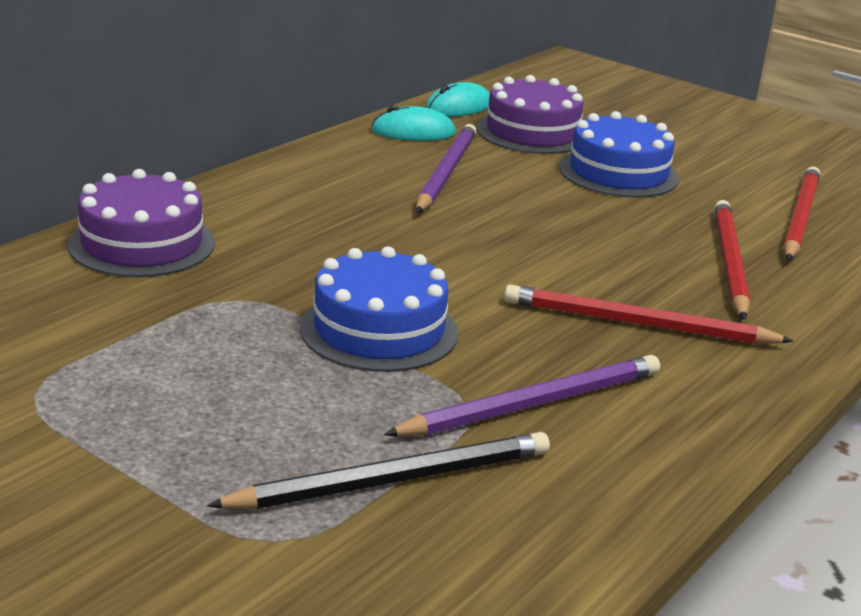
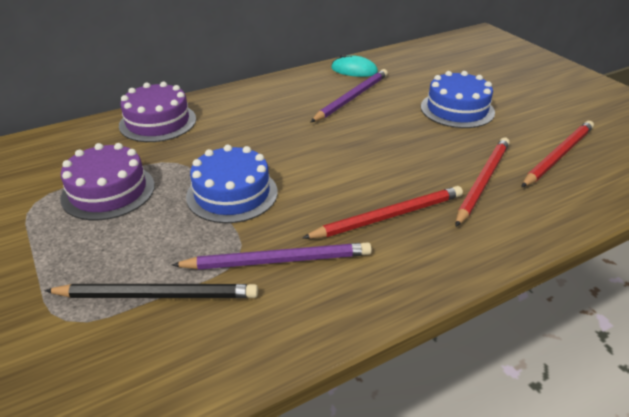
camera: 25 degrees right, 10 degrees up
(458, 107) = (393, 57): turquoise mouse -> none
(532, 132) = (424, 77): purple cake -> purple cake (108, 191)
(639, 324) = (388, 216): red pencil -> red pencil turned 120 degrees clockwise

